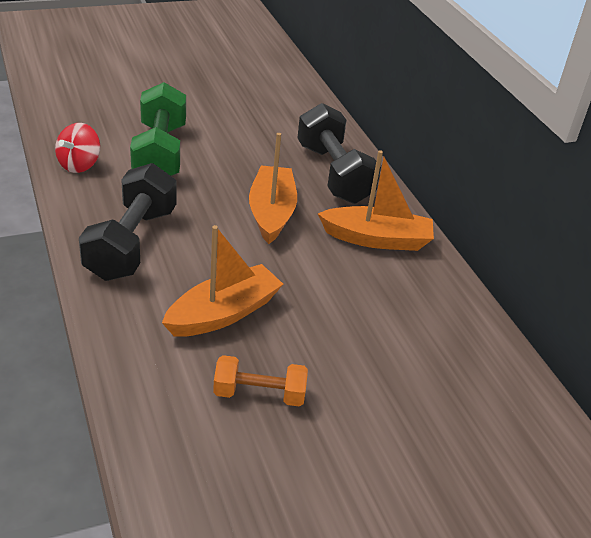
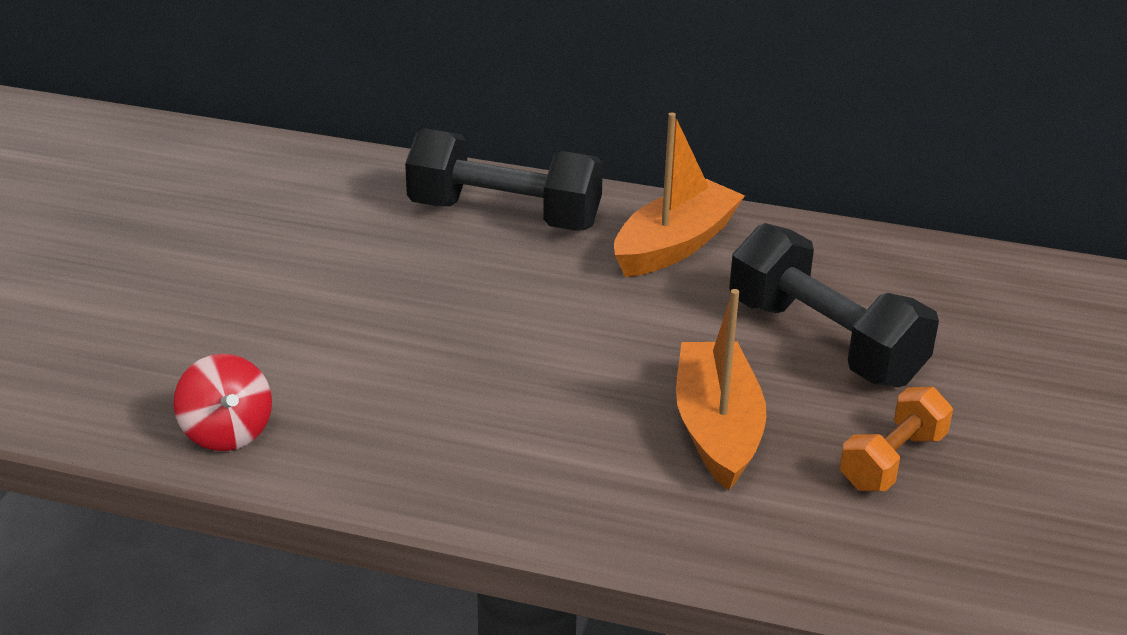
camera: 50 degrees left, 5 degrees down
(131, 243) = (489, 453): black dumbbell -> black dumbbell (824, 342)
(160, 153) = (286, 341): green dumbbell -> none
(271, 213) = (540, 302): orange boat -> none

